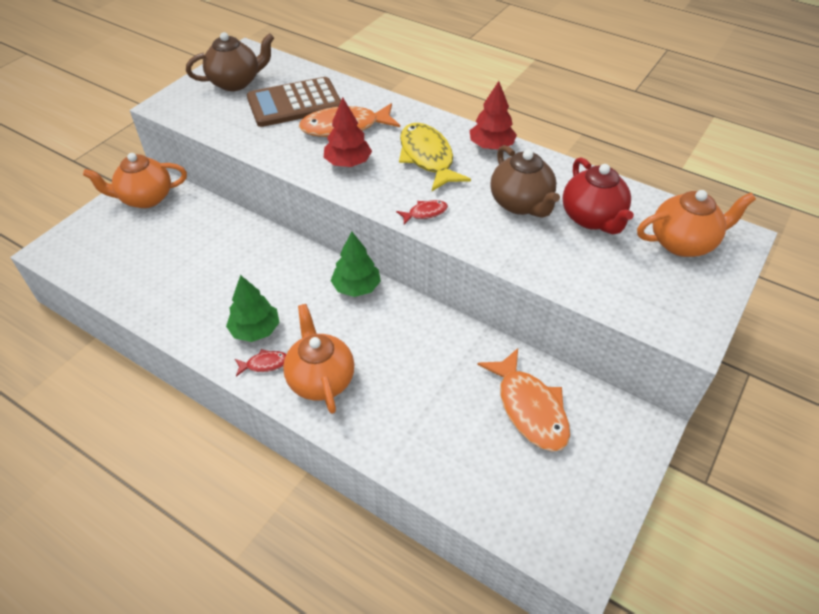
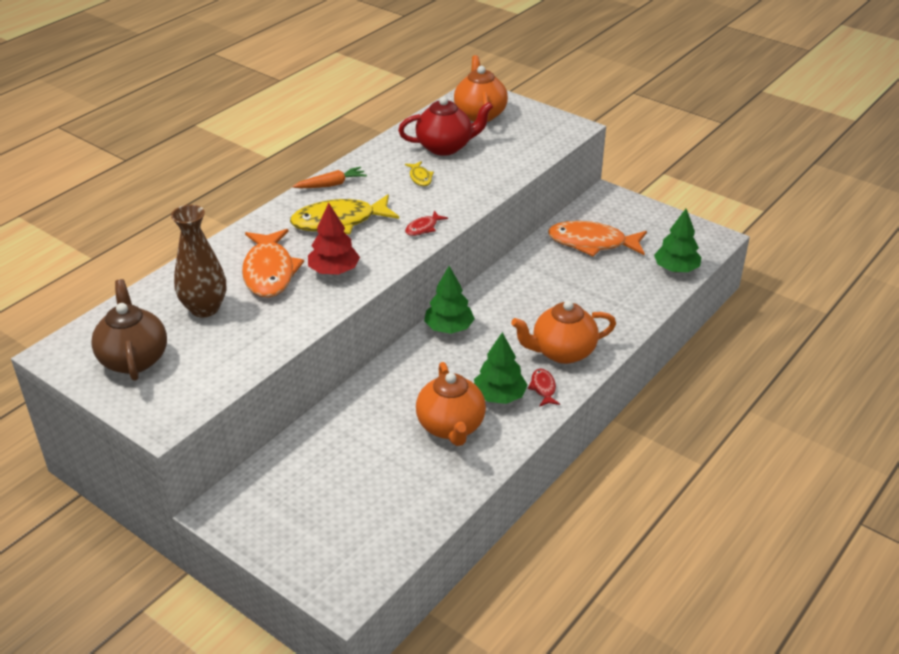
camera: 85 degrees left, 10 degrees down
(145, 198) = (260, 508): orange teapot -> orange teapot (451, 427)
(294, 103) = (204, 308): brown calculator -> brown vase
(425, 213) = (423, 228): red fish -> red fish turned 120 degrees counterclockwise
(491, 146) = (331, 184): red tree -> orange carrot
(492, 504) = (676, 269): none -> green tree
(521, 204) = (420, 178): brown teapot -> yellow fish
(530, 408) = (592, 243): orange fish -> orange fish turned 150 degrees counterclockwise

